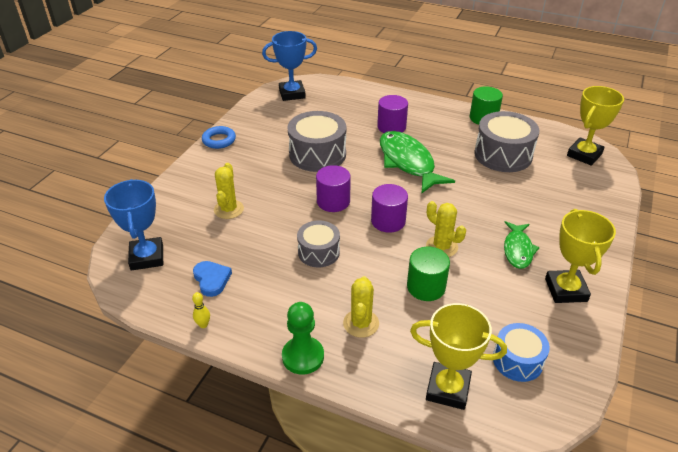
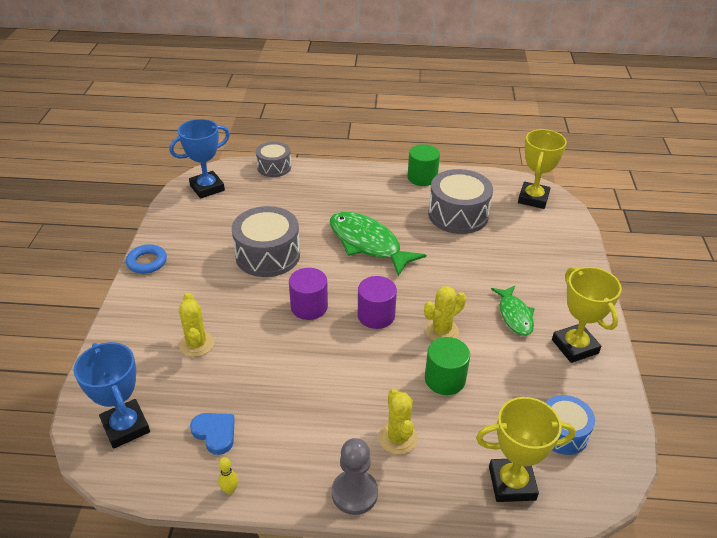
camera: 20 degrees left, 0 degrees up
(303, 356) = (354, 493): green pawn -> grey pawn
(319, 252) = (319, 369): grey drum -> grey drum (274, 167)
(391, 127) = (333, 206): purple cylinder -> none
(441, 247) = (441, 331): yellow cactus -> yellow cactus turned 60 degrees counterclockwise

